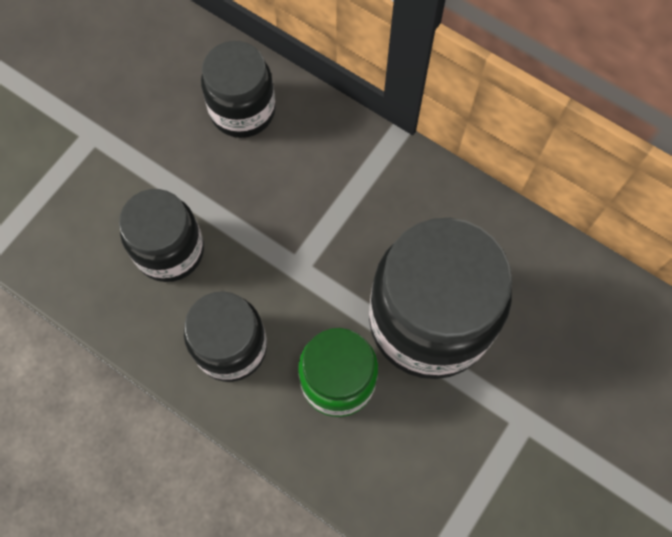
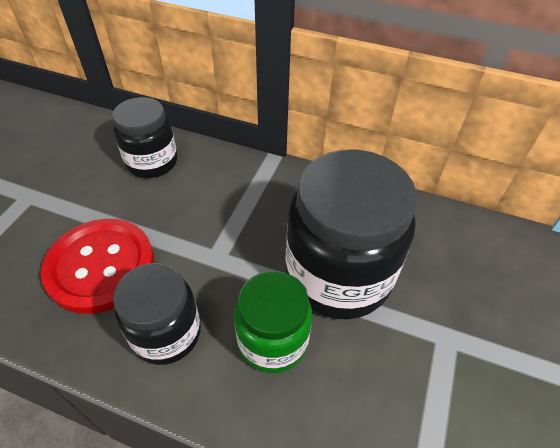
camera: 15 degrees left, 20 degrees down
(170, 250) = (100, 266): black jar -> red button

